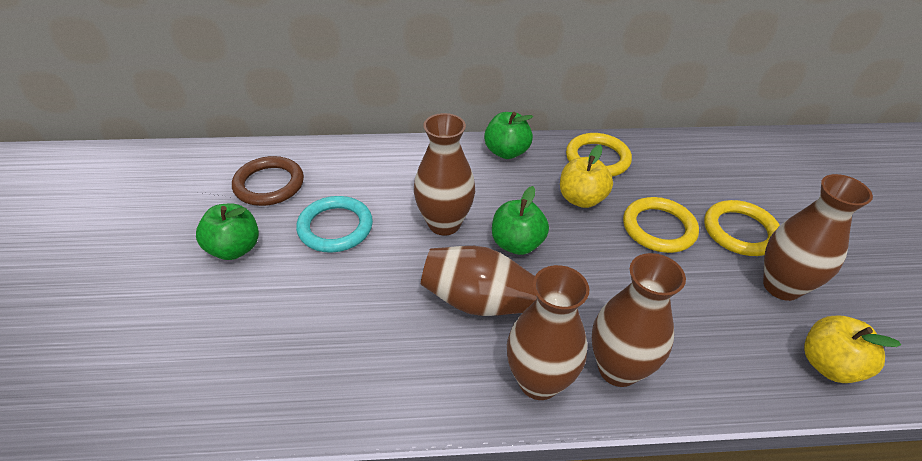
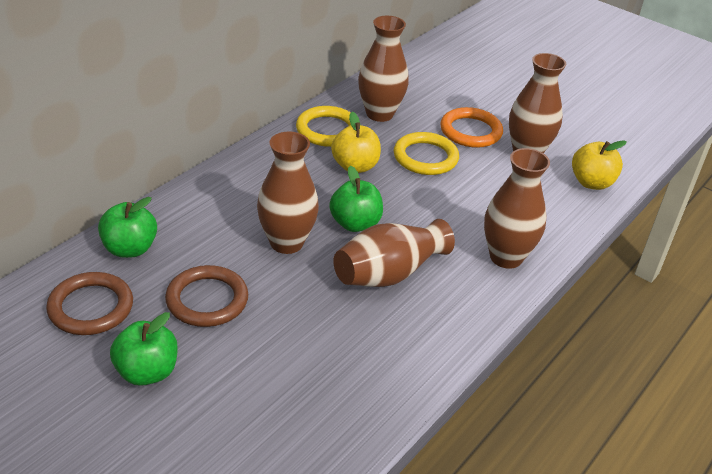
camera: 50 degrees left, 5 degrees down
(335, 227) = (207, 300): turquoise ring -> brown ring
(506, 152) = (256, 162): green apple -> green apple (130, 249)
(538, 381) = (476, 295): brown vase -> brown vase (379, 114)
(740, 231) = (470, 131): yellow ring -> orange ring

